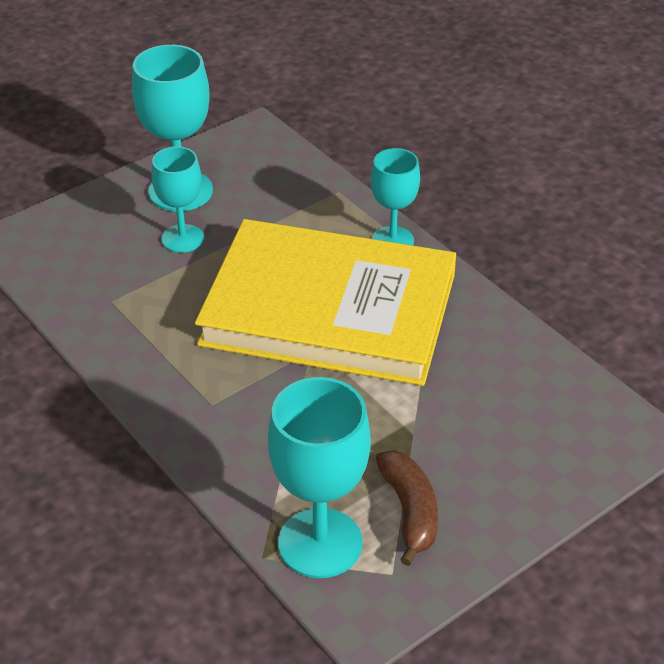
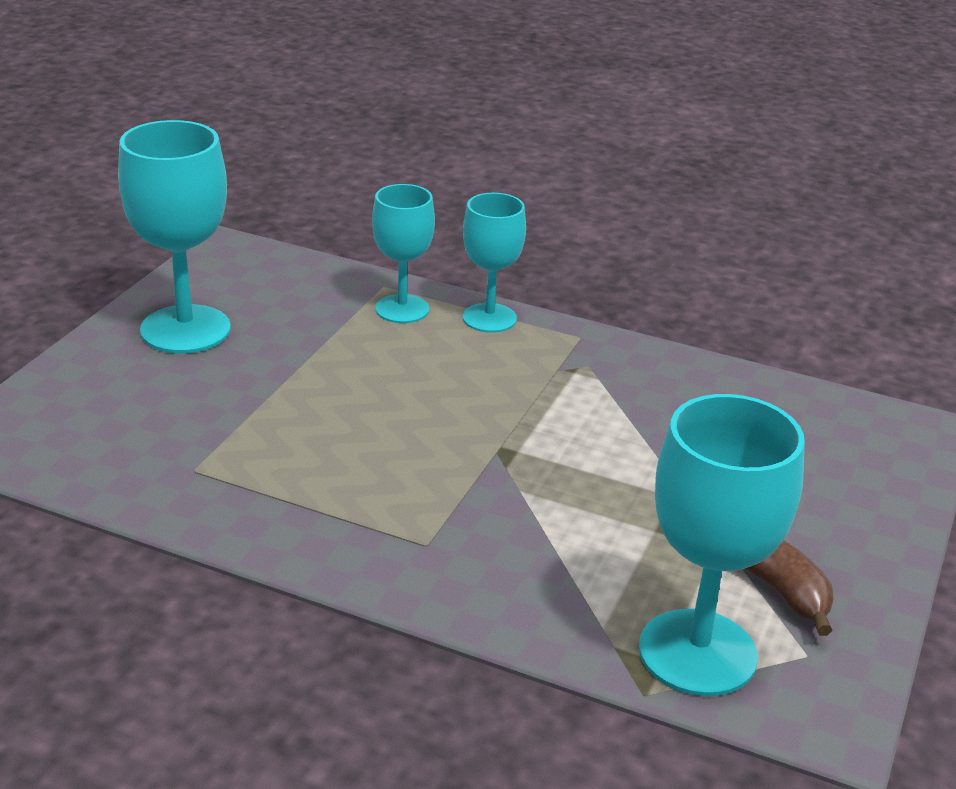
camera: 30 degrees left, 10 degrees down
(182, 238) = (231, 378): turquoise goblet -> turquoise goblet (402, 309)
(329, 309) = (480, 404): yellow book -> none

